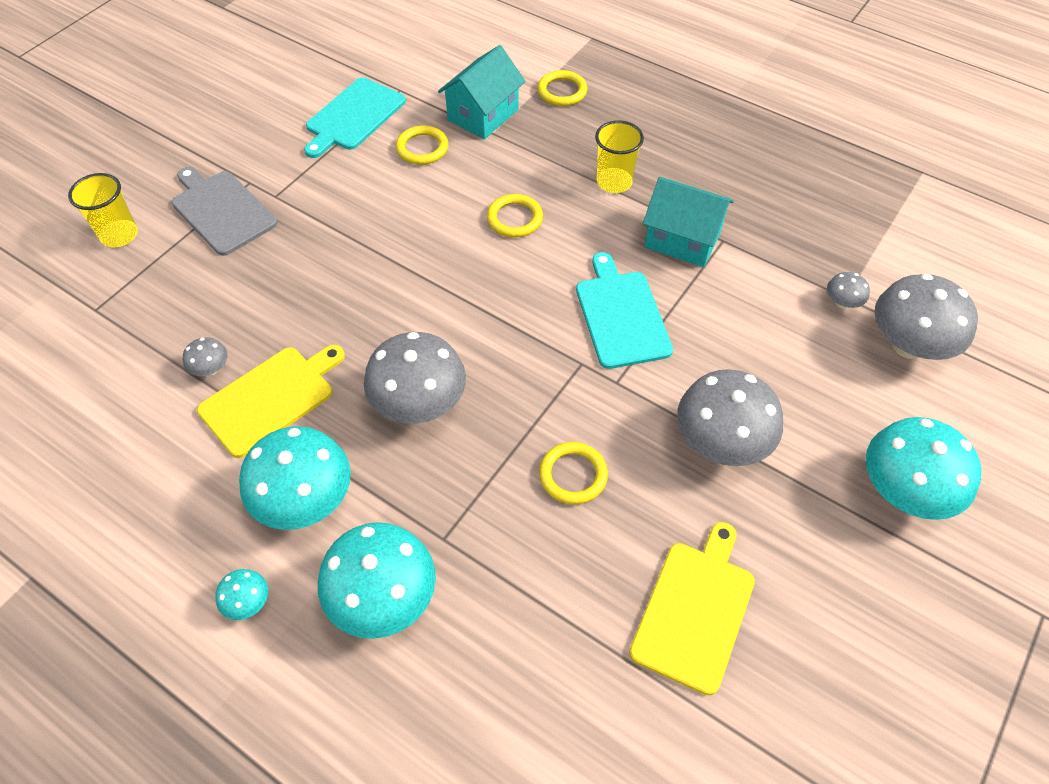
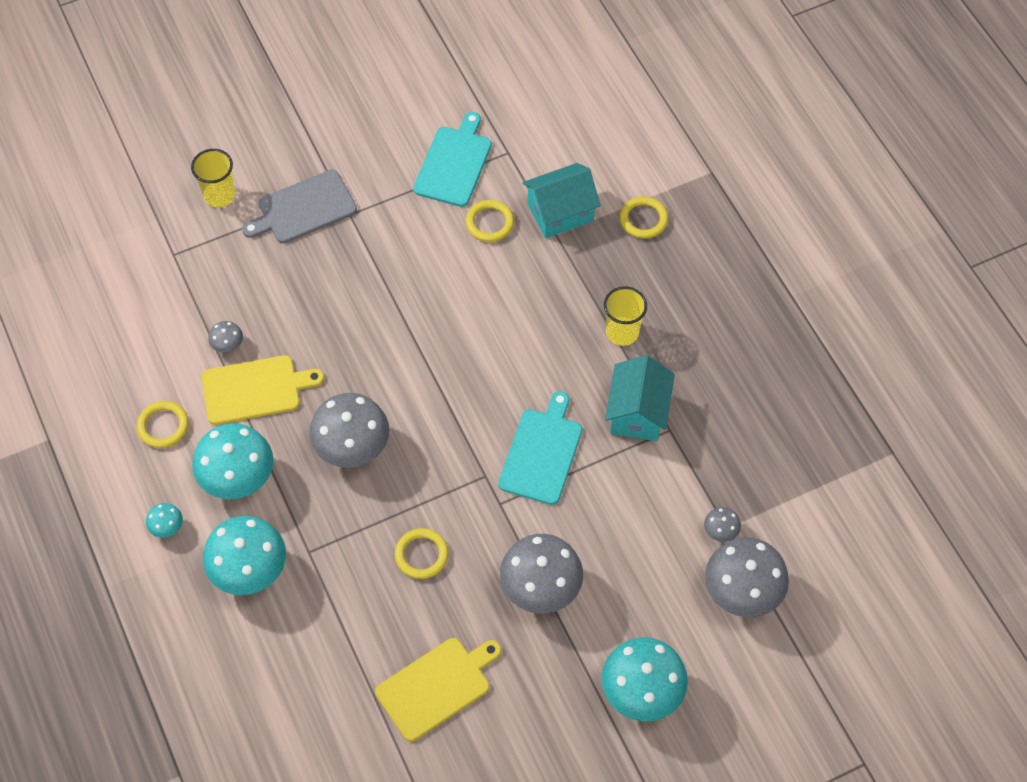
camera: 30 degrees right, 5 degrees up
(222, 210) = (303, 208): grey cutting board -> grey cutting board turned 105 degrees counterclockwise
(353, 116) = (454, 163): turquoise cutting board -> turquoise cutting board turned 135 degrees clockwise
(515, 218) = (519, 327): yellow ring -> yellow ring (163, 426)
(682, 239) = (638, 412): turquoise house -> turquoise house turned 45 degrees clockwise

